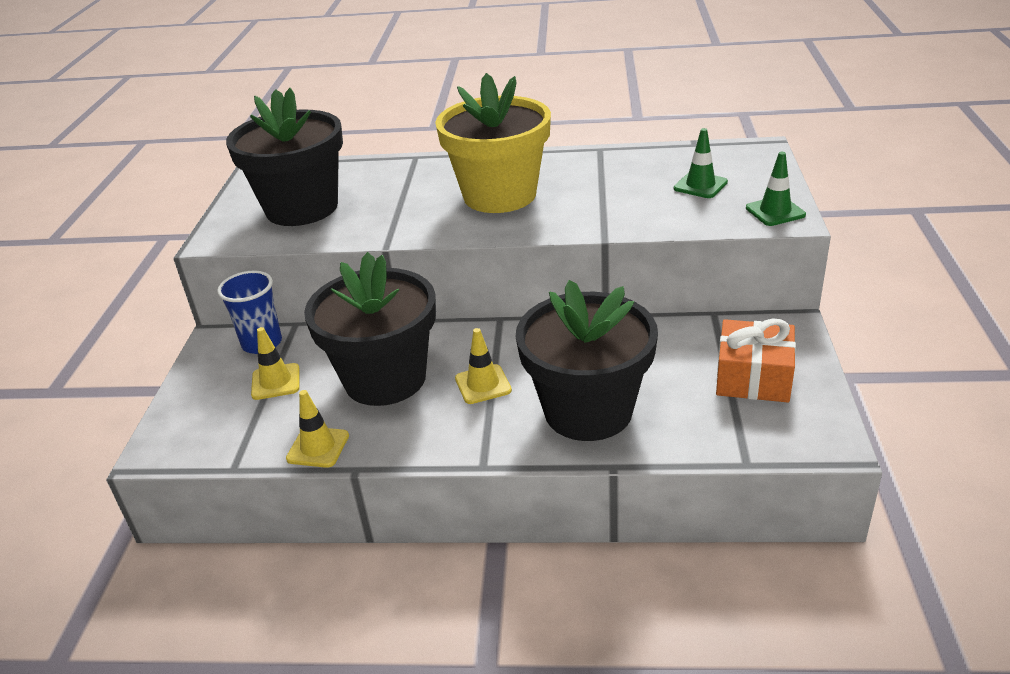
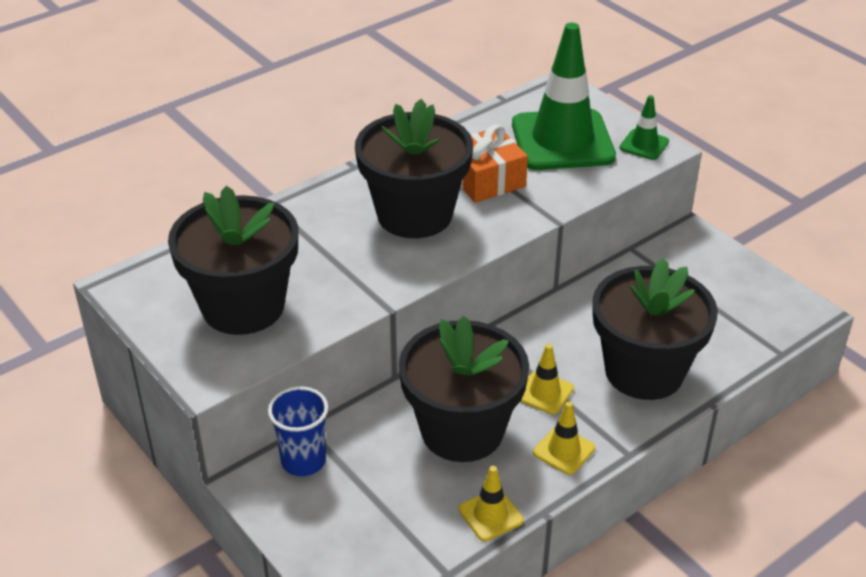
camera: 45 degrees left, 5 degrees up
(276, 382) = (371, 486): yellow traffic cone -> yellow traffic cone (564, 450)
(499, 195) = (414, 214): yellow flower pot -> black flower pot
(700, 185) = (562, 140): green traffic cone -> green traffic cone, size x2.29
(753, 377) = (715, 288): orange gift -> orange gift (486, 179)

